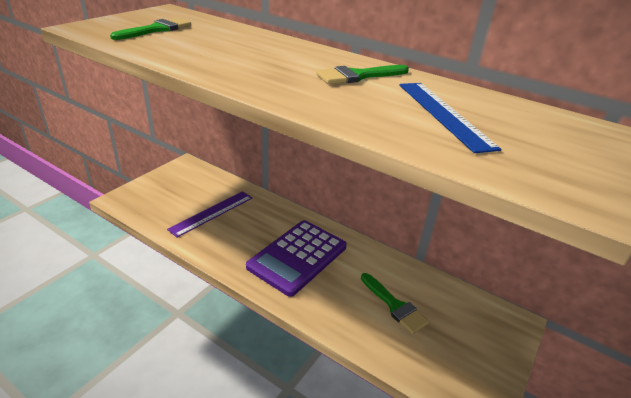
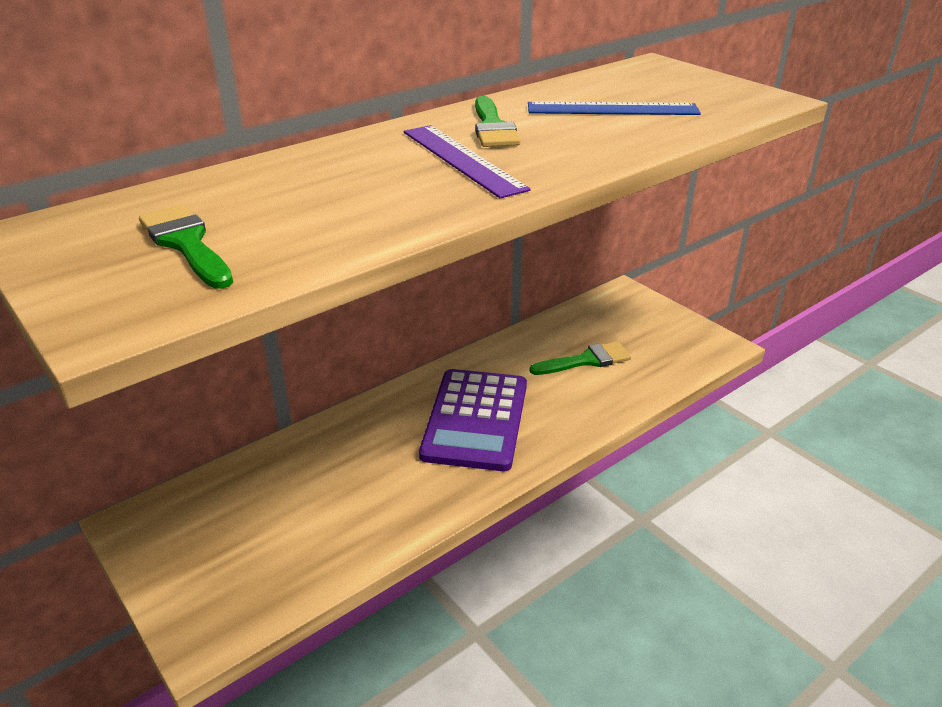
camera: 70 degrees left, 0 degrees up
(212, 213) = (325, 499): purple ruler -> purple ruler (462, 159)
(297, 257) = (475, 420): purple calculator -> purple calculator turned 45 degrees clockwise

